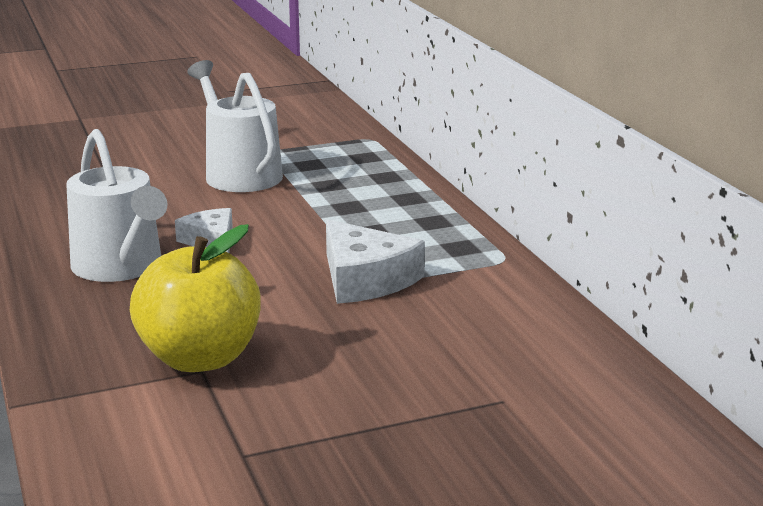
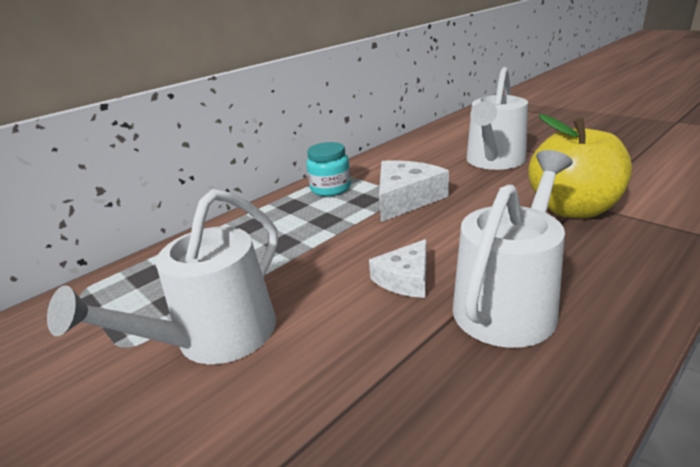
camera: 110 degrees left, 5 degrees up
(406, 371) = (494, 161): none -> white watering can
(456, 247) = (331, 188): none -> turquoise jar

